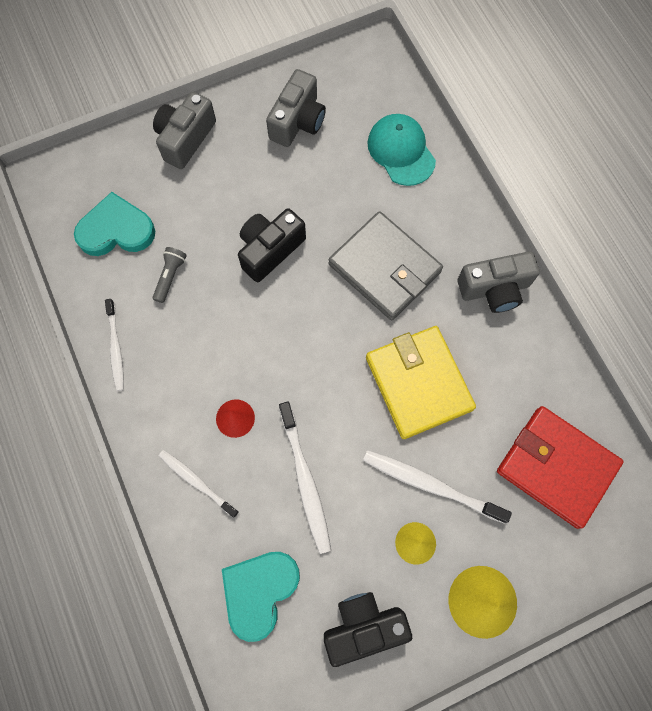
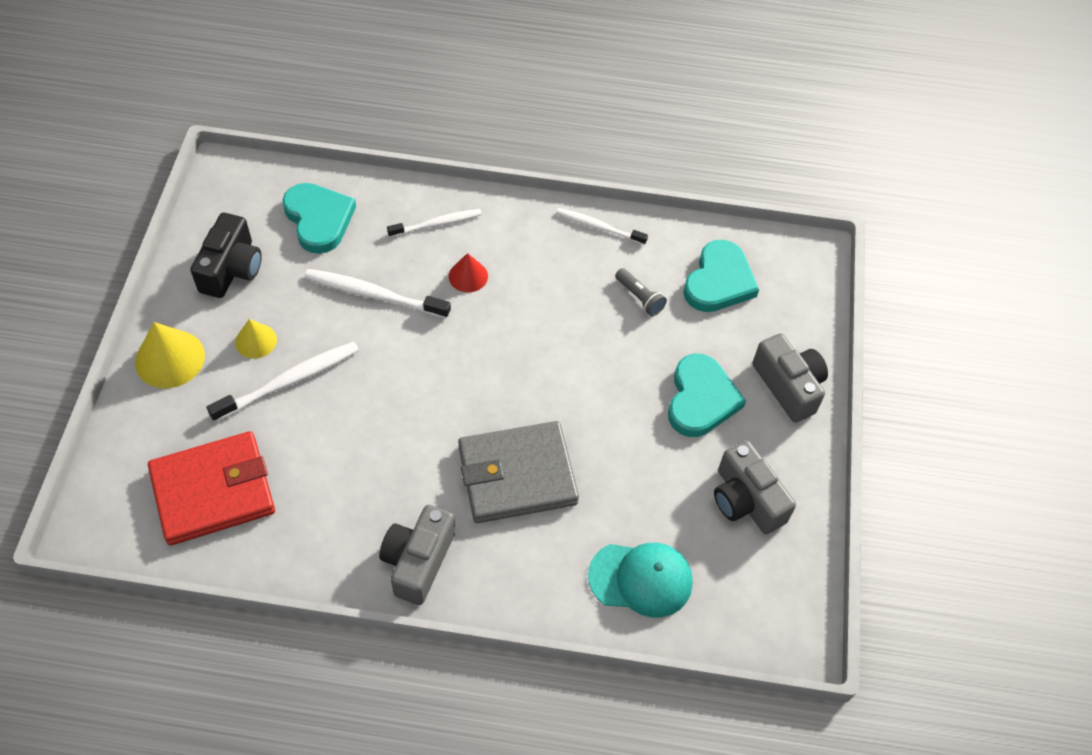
camera: 120 degrees right, 15 degrees down
(236, 187) = (701, 399): none -> turquoise heart
(270, 250) = (610, 389): black camera -> none
(418, 383) = (382, 430): yellow wallet -> none

